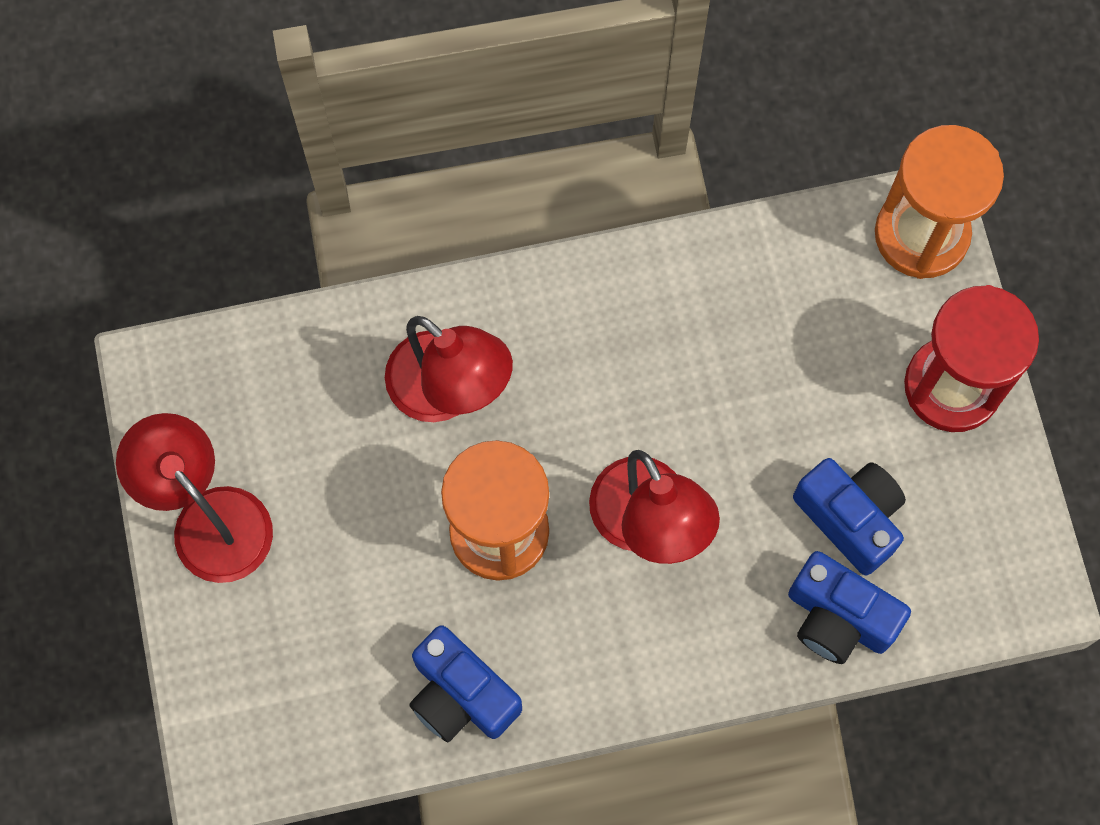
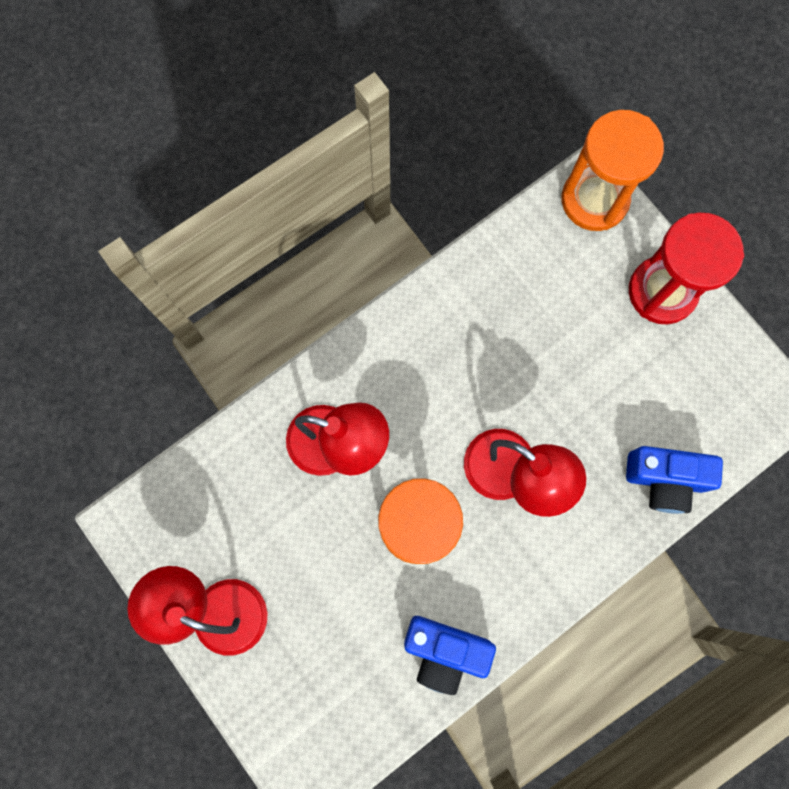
camera: 25 degrees left, 5 degrees up
(850, 517) = (640, 409): blue camera -> none

